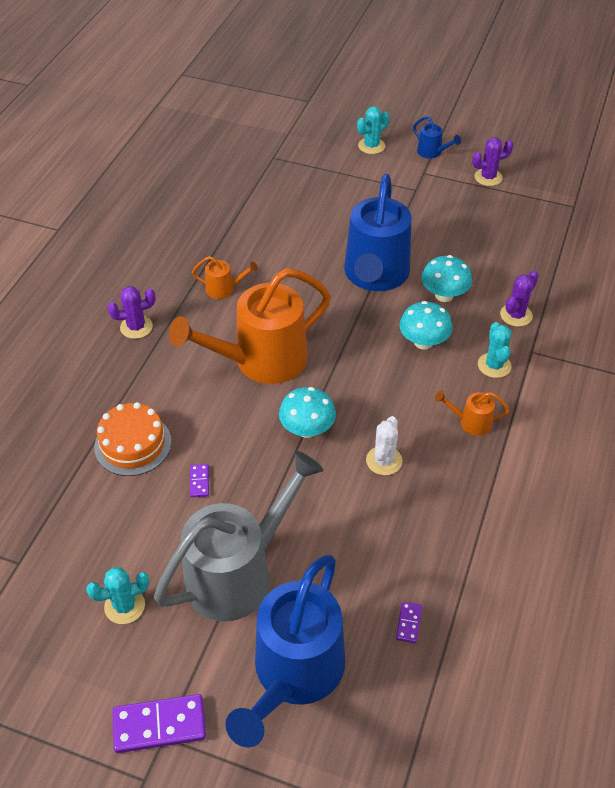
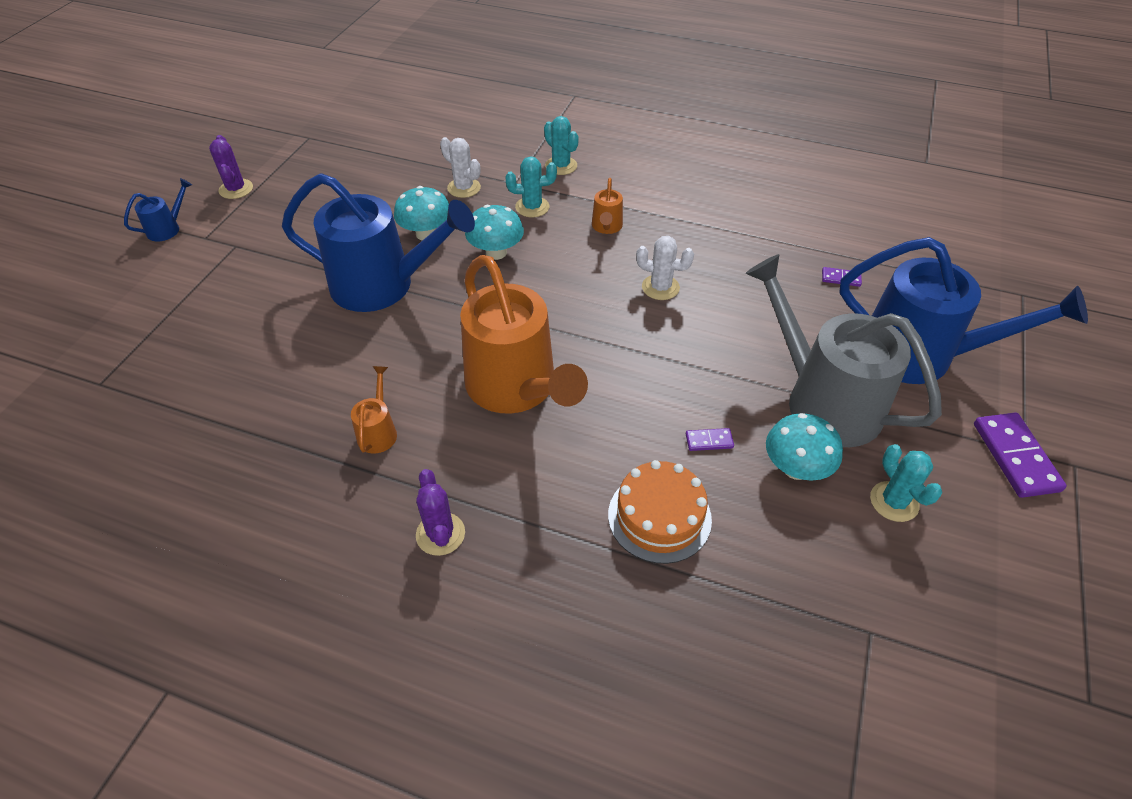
camera: 90 degrees left, 0 degrees up
(307, 429) = (623, 346): turquoise mushroom -> turquoise mushroom (796, 468)
(371, 146) = (125, 281): turquoise cactus -> turquoise cactus (561, 166)
(516, 315) = (464, 188): purple cactus -> white cactus

